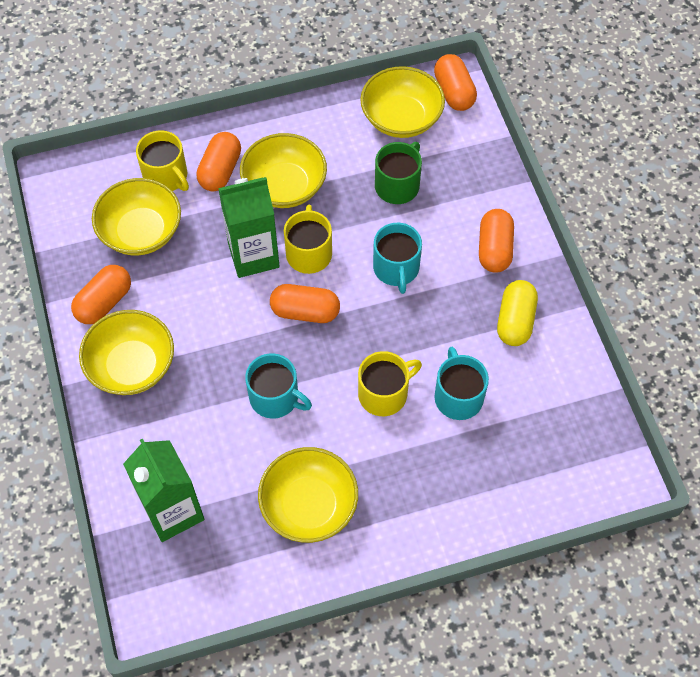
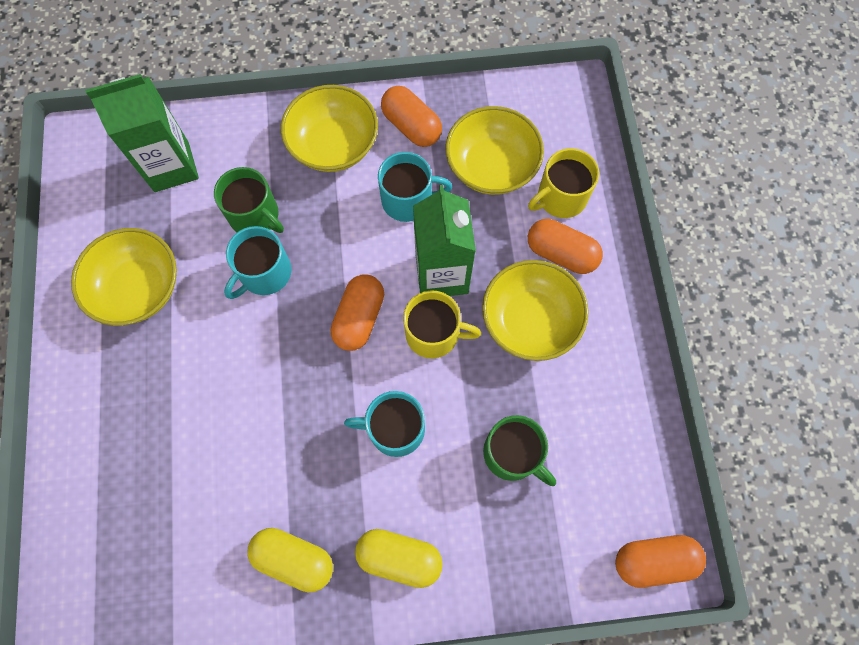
camera: 100 degrees right, 10 degrees up
(217, 419) = (255, 216): none -> green mug
(384, 394) = (240, 384): yellow mug -> none
(401, 118) = (616, 479): yellow bowl -> none
(458, 396) = (215, 466): turquoise mug -> turquoise mug (408, 200)
(494, 249) = (399, 557): orange capsule -> yellow capsule

